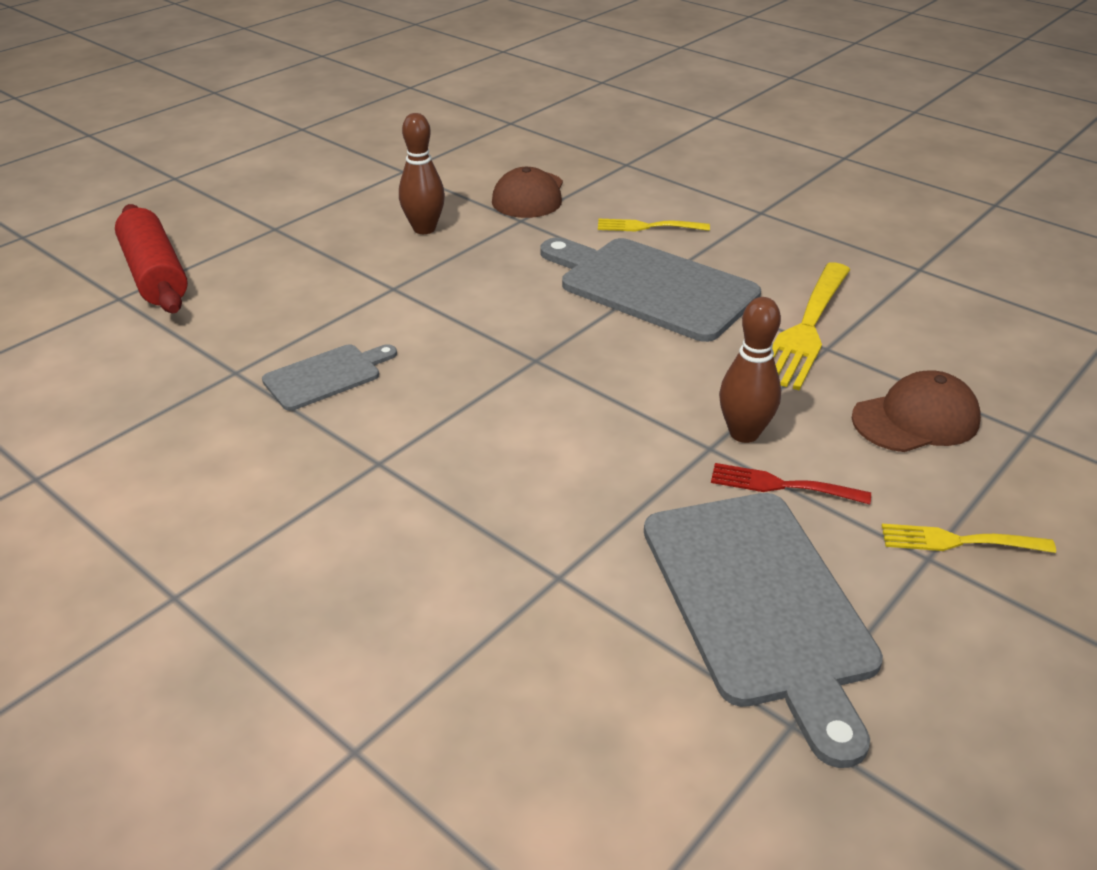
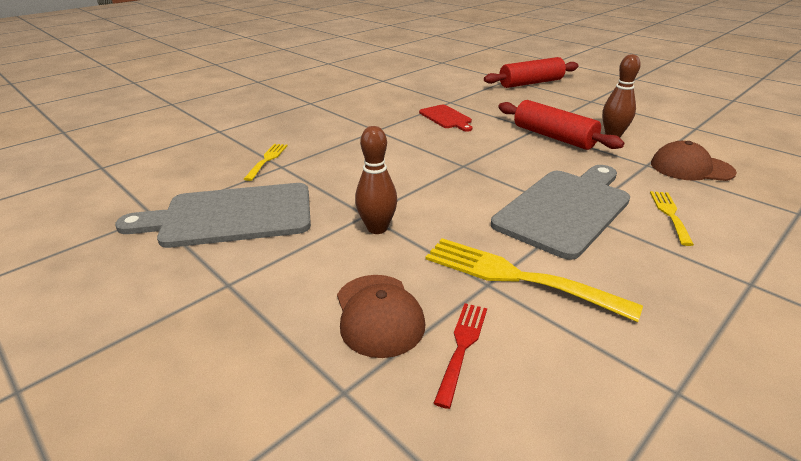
camera: 95 degrees right, 5 degrees down
(326, 376) = (446, 118): grey cutting board -> red cutting board
(427, 275) = (553, 137): none -> red rolling pin
(781, 485) = (321, 236): red fork -> red fork (462, 346)
(958, 541) = (234, 302): yellow fork -> yellow fork (267, 160)

